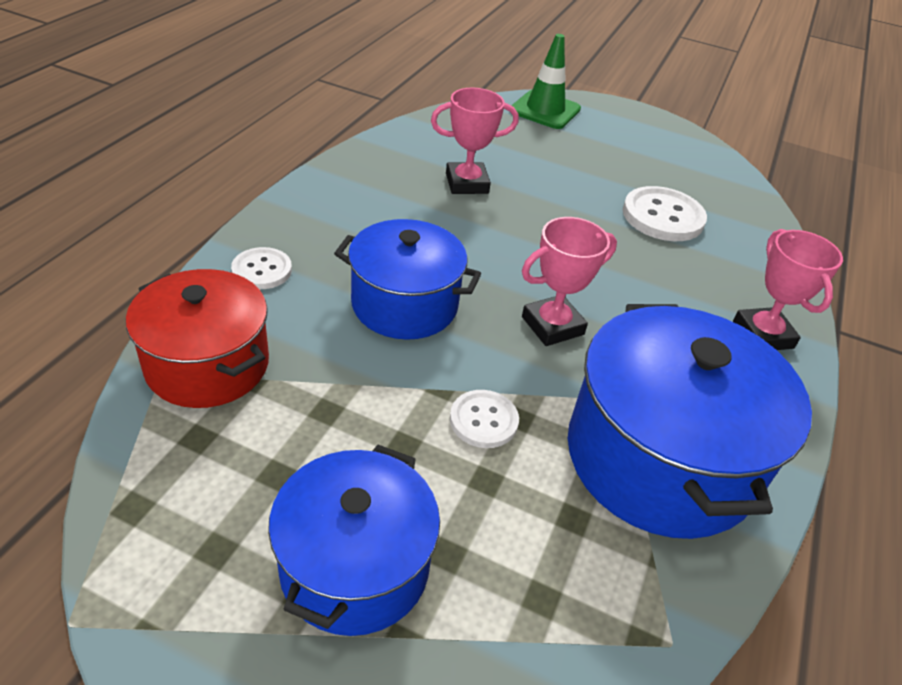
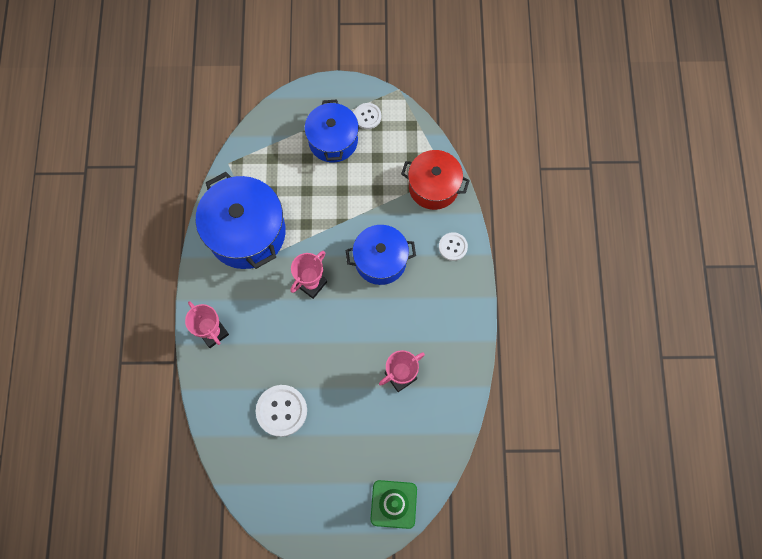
camera: 160 degrees right, 30 degrees up
(483, 420) = (318, 215): white button -> white button (367, 116)

